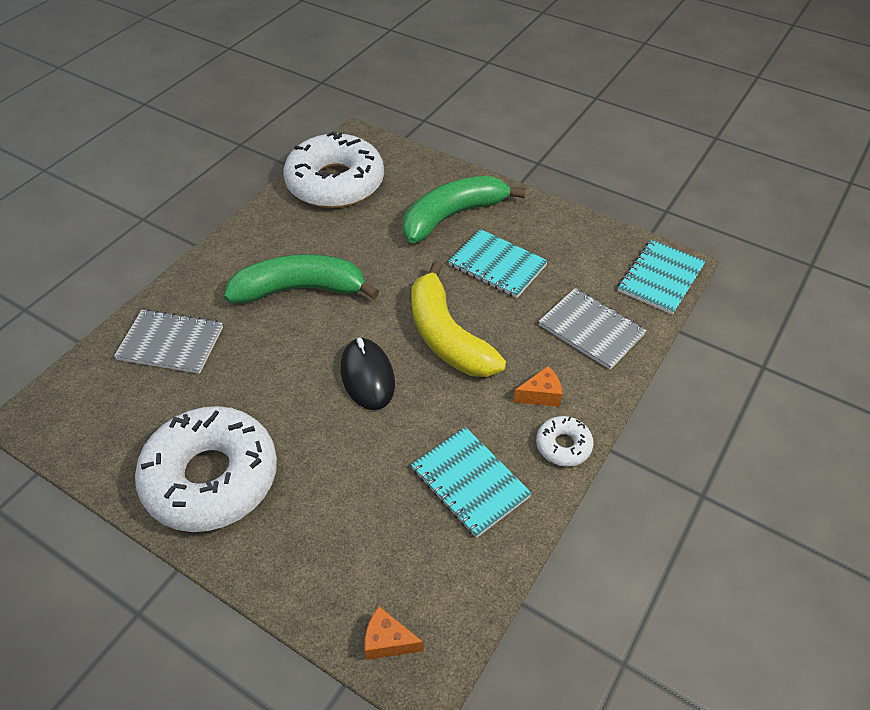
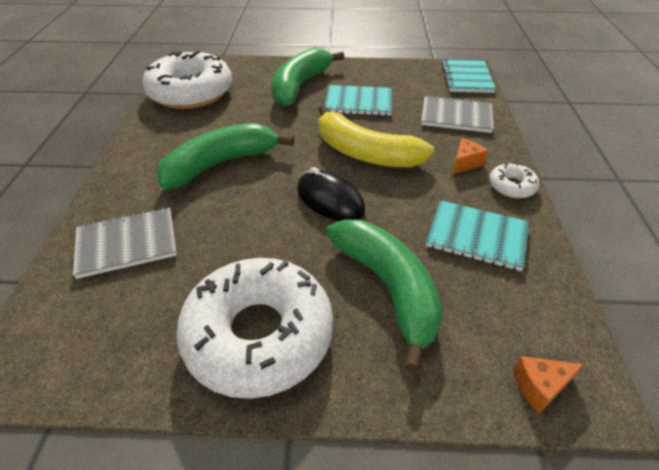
camera: 30 degrees left, 5 degrees down
(343, 491) = (388, 288): none -> green banana

